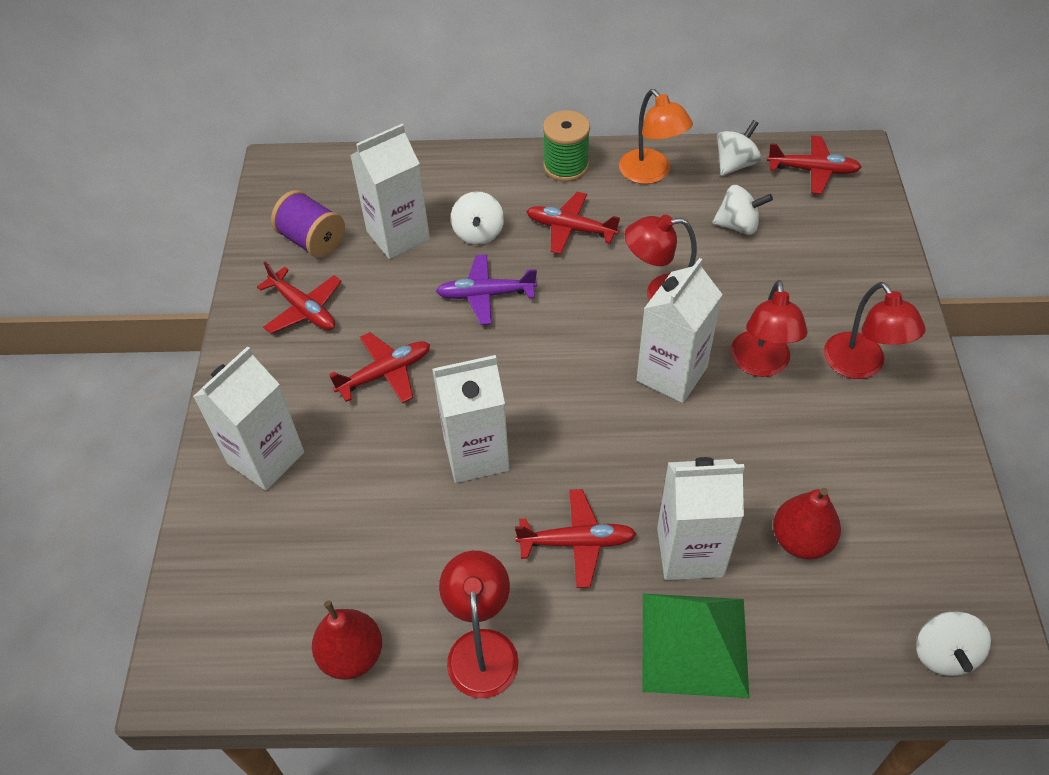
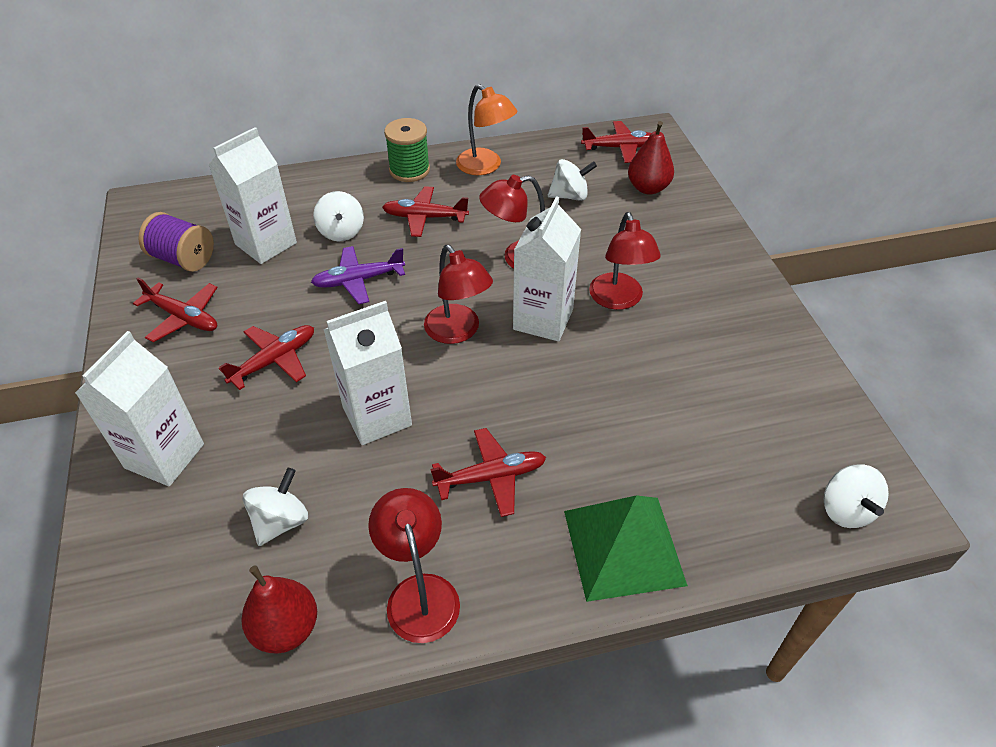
camera: 15 degrees left, 5 degrees down
(690, 551) = (598, 465): white carton -> none
(735, 164) = (555, 151): white spinning top -> white spinning top (281, 521)
(801, 540) = (694, 437): red pear -> red pear (648, 188)
(860, 366) = (703, 288): red lamp -> red lamp (458, 332)

